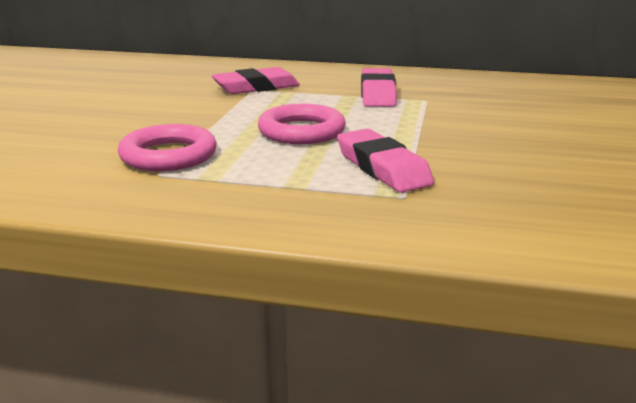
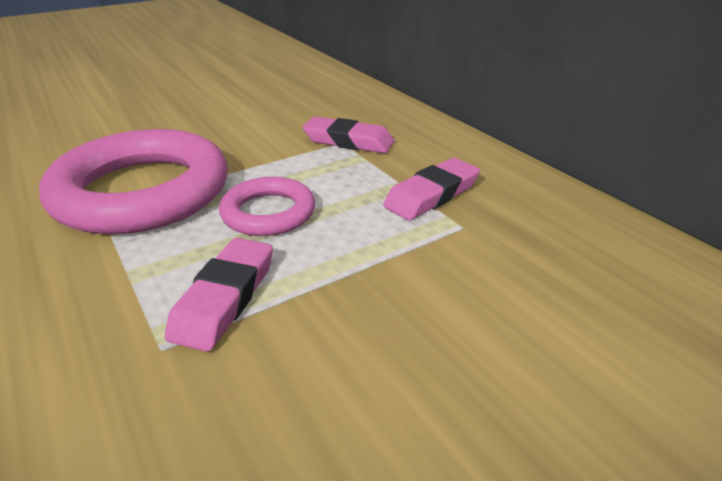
camera: 45 degrees right, 10 degrees up
(168, 155) = (142, 192): pink ring -> pink ring, size x1.95

